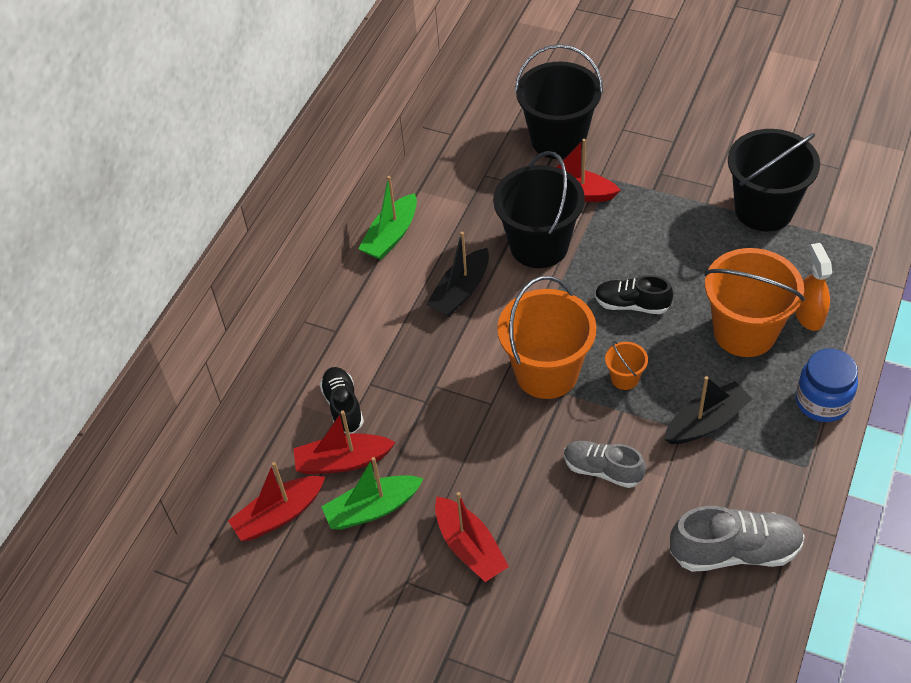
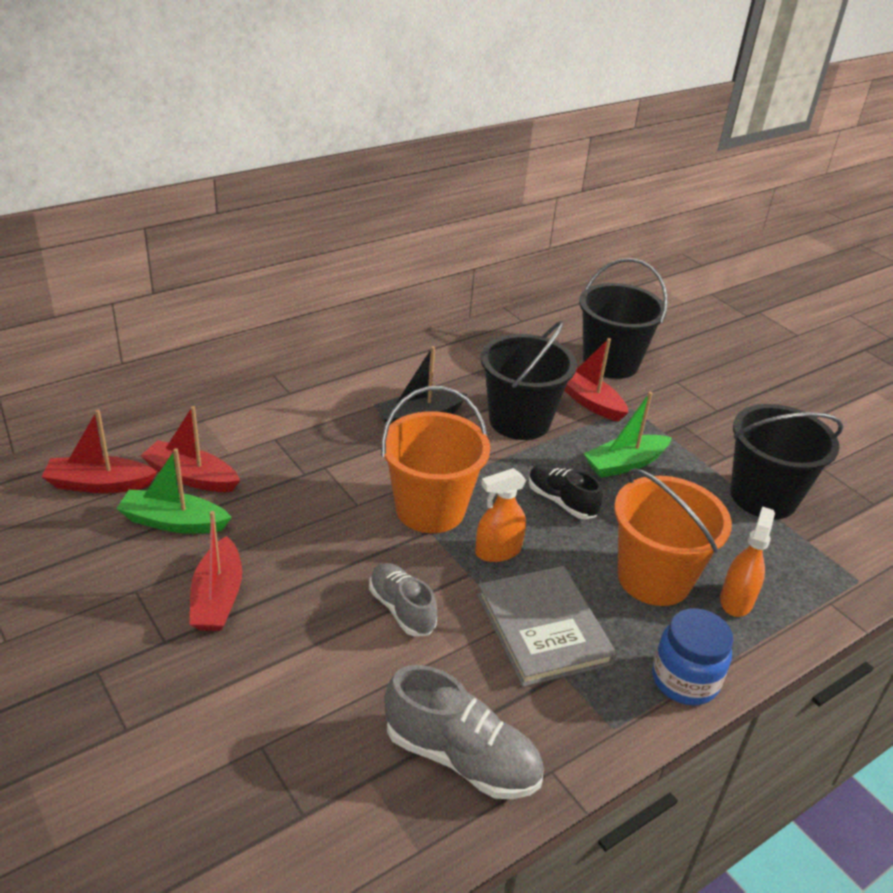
camera: 25 degrees right, 15 degrees down
(343, 406) = (236, 442): black shoe -> none
(391, 236) = (402, 357): green boat -> green boat (625, 464)
(624, 378) = (498, 551): orange bucket -> orange spray bottle
(706, 422) = (543, 628): black boat -> grey book

